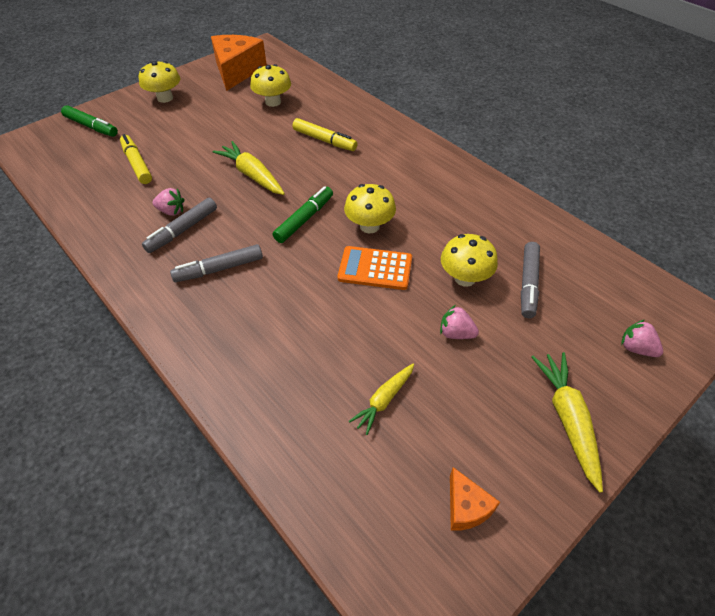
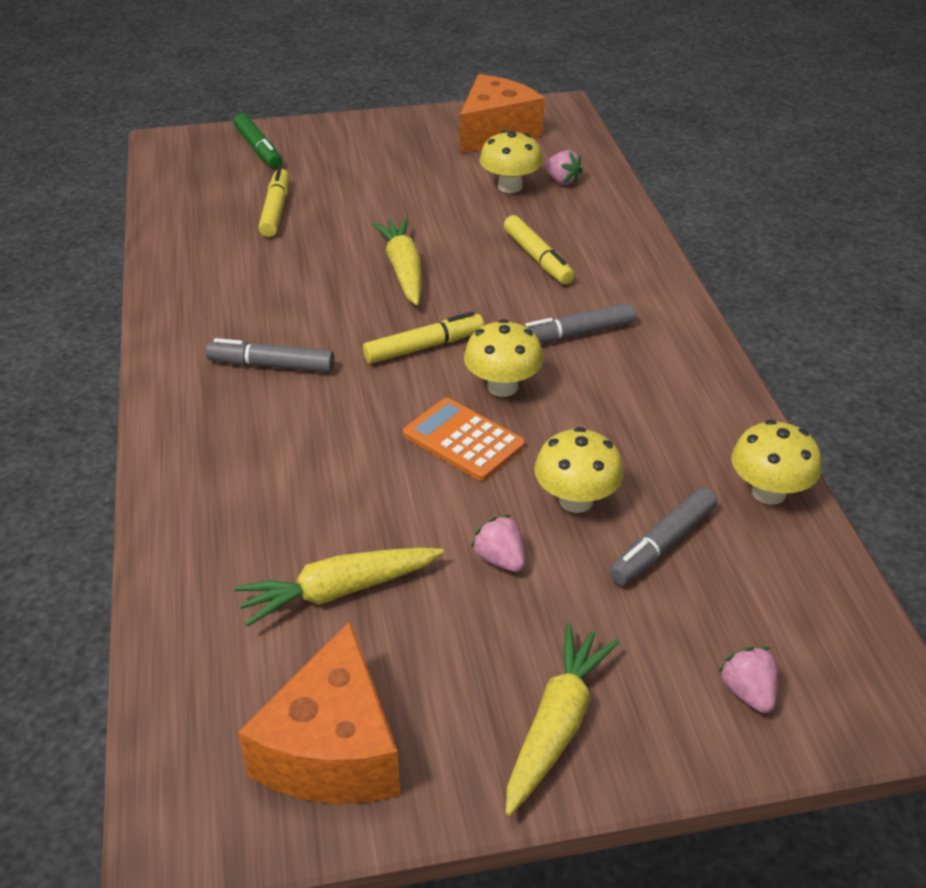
camera: 30 degrees right, 10 degrees down
(165, 98) = (373, 140): yellow mushroom -> yellow mushroom (768, 492)
(171, 211) = (271, 279): pink strawberry -> pink strawberry (562, 181)
(182, 230) = (265, 305): grey marker -> grey marker (575, 334)
(304, 219) = (424, 347): green marker -> yellow marker
(384, 400) = (338, 591): yellow carrot -> yellow carrot, size x1.56
(466, 507) = (332, 750): orange cheese -> orange cheese, size x2.08

